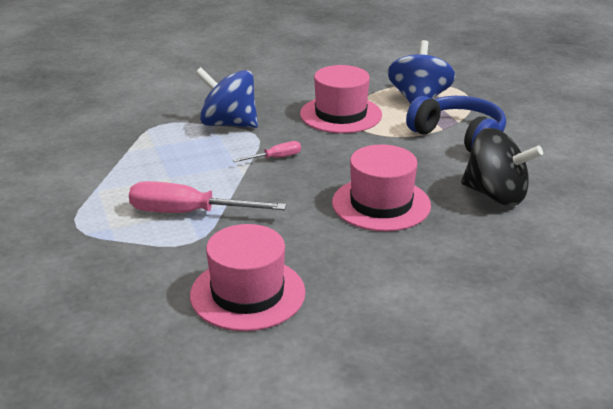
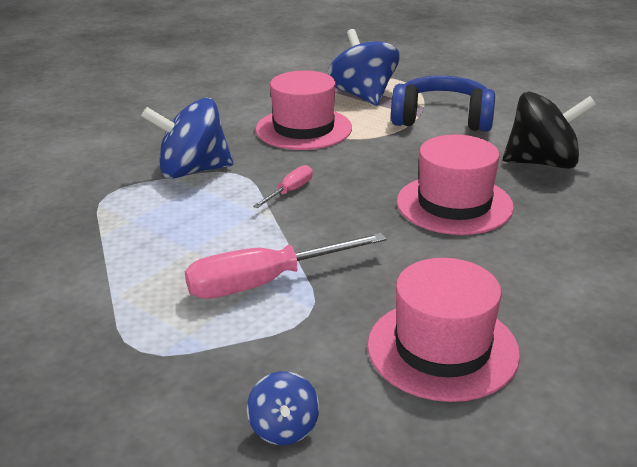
camera: 30 degrees left, 0 degrees up
(103, 299) = (284, 428): none -> blue spinning top

